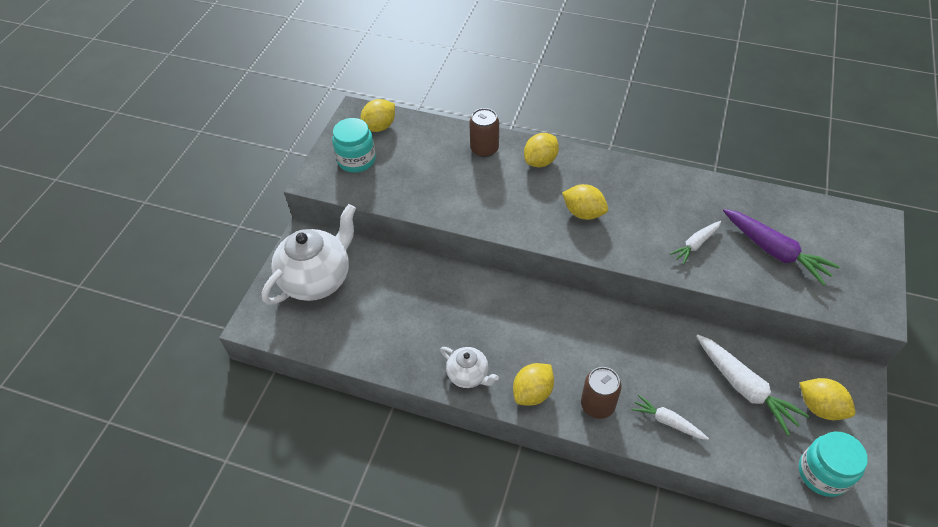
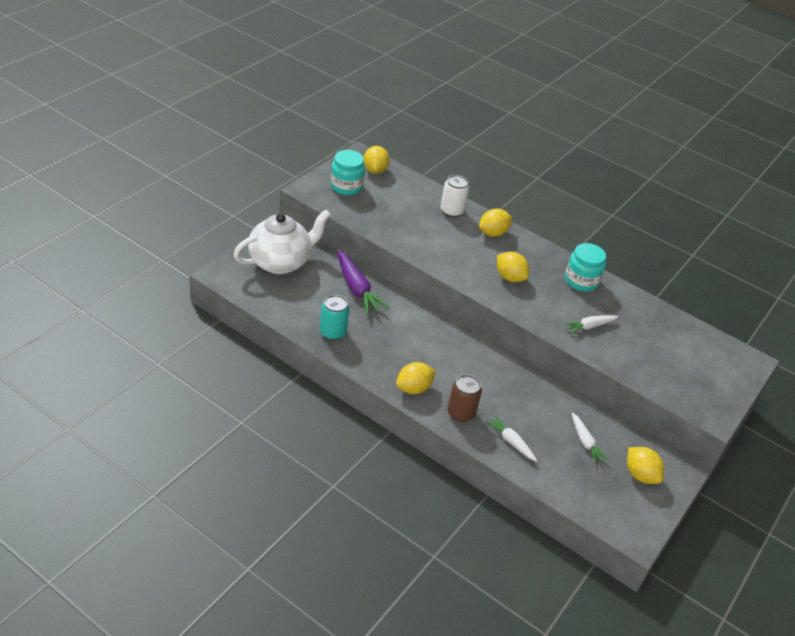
camera: 10 degrees right, 10 degrees down
(379, 127) = (375, 170): yellow lemon -> yellow lemon turned 60 degrees counterclockwise
(412, 352) = (333, 332): none -> turquoise can
(468, 375) = (369, 361): white teapot -> none
(484, 149) = (452, 211): brown can -> white can
(744, 388) = (585, 442): white carrot -> white carrot, size x0.59
(774, 251) = (652, 351): purple carrot -> purple carrot (357, 289)
(823, 473) = (618, 515): turquoise jar -> turquoise jar (581, 281)

